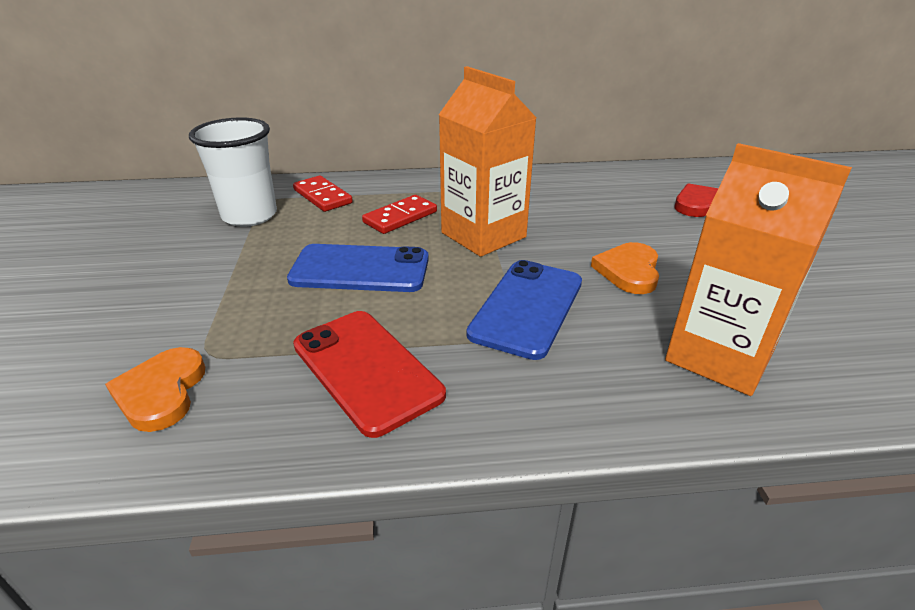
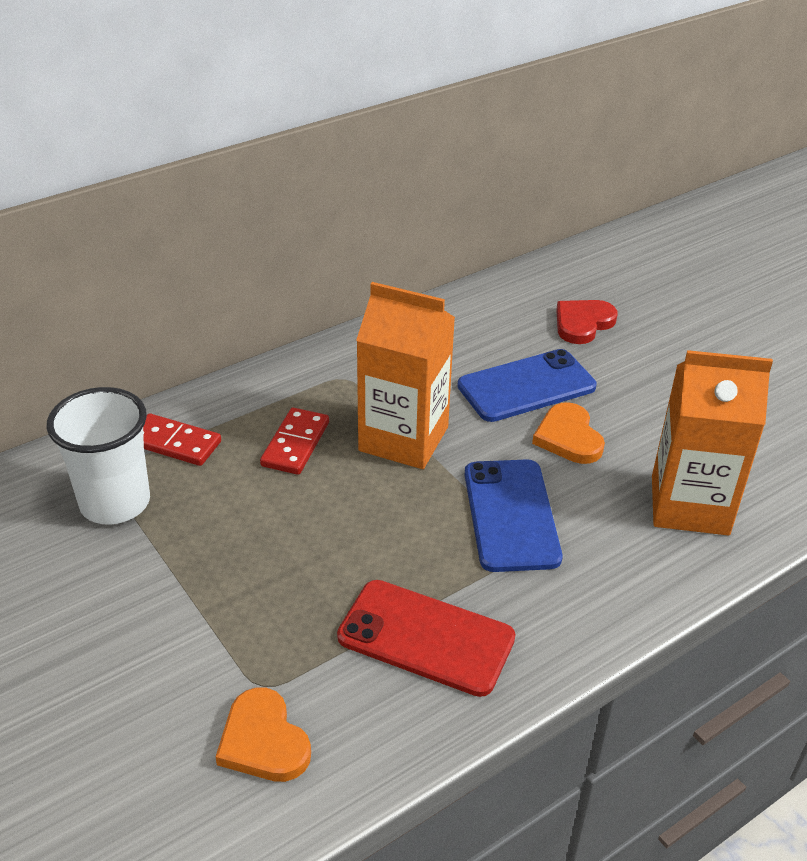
camera: 30 degrees left, 5 degrees up
(360, 269) = (317, 530): blue phone -> blue phone (526, 386)

